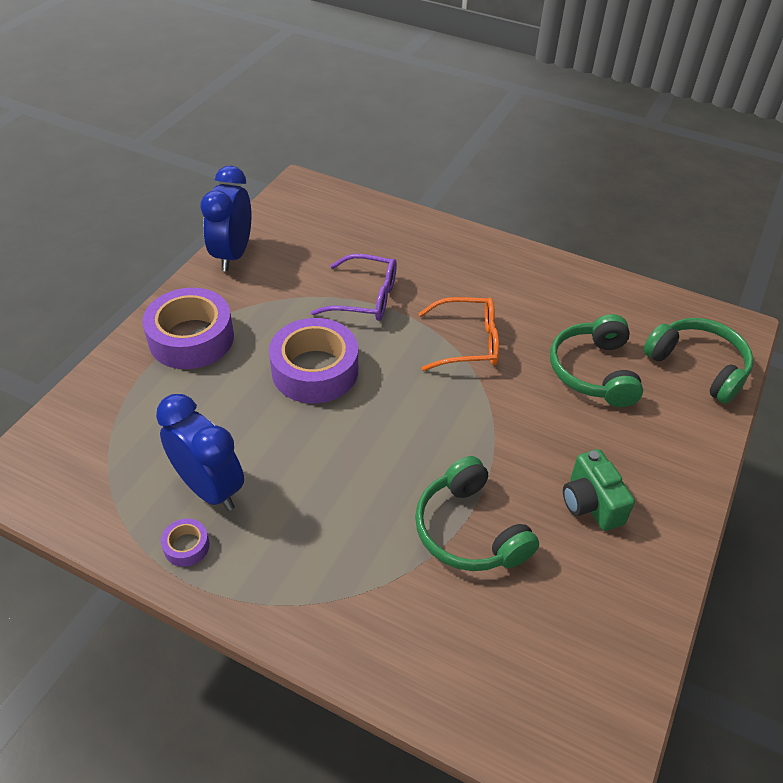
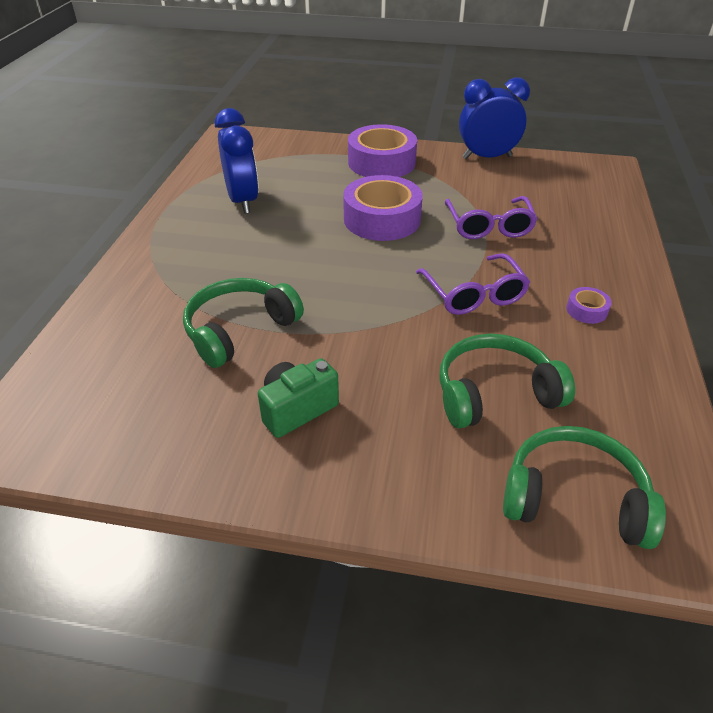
camera: 75 degrees right, 5 degrees down
(186, 546) = (191, 204): purple tape -> purple tape (586, 310)
(209, 488) = (243, 201): blue clock -> blue clock turned 45 degrees counterclockwise
(467, 343) = (474, 294): orange glasses -> purple glasses
(698, 366) = (574, 499): green headphones -> green headphones turned 105 degrees counterclockwise

